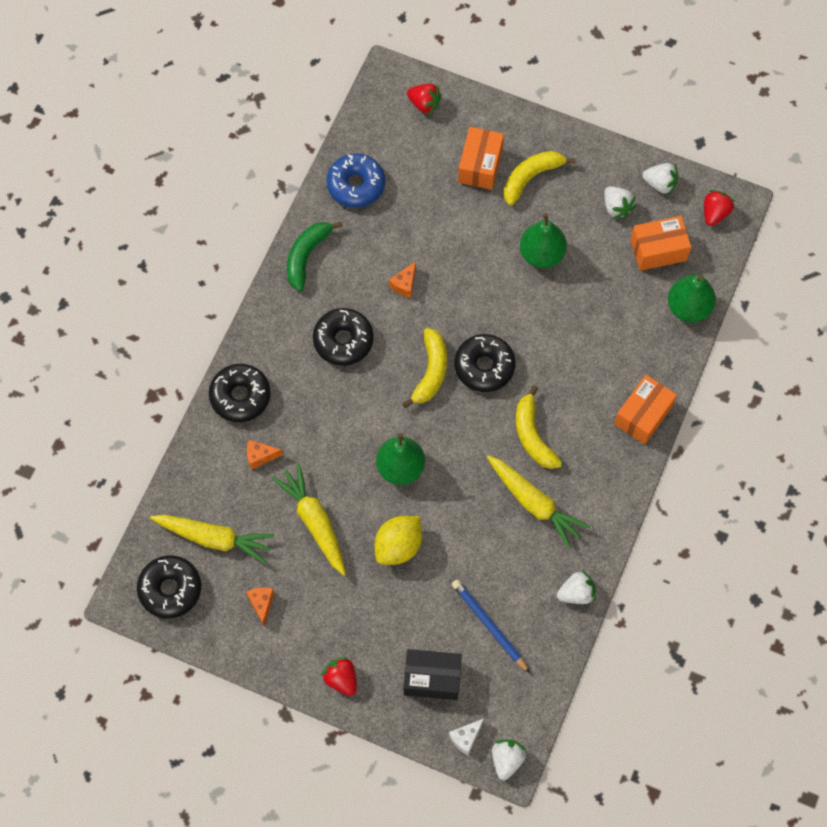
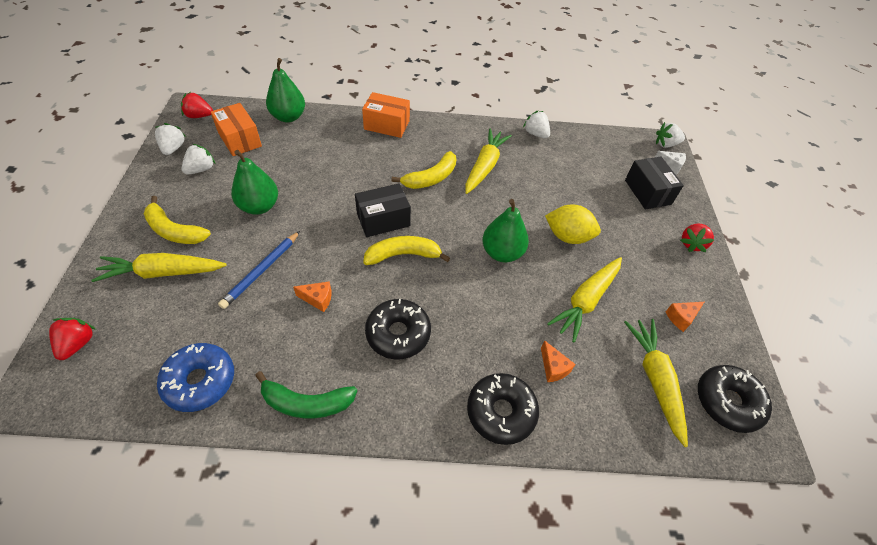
camera: 115 degrees left, 15 degrees down
(480, 165) = (162, 272): orange box -> yellow carrot
(484, 366) = (383, 220): black donut -> black box
(489, 625) = (588, 171): blue pencil -> blue pencil (261, 271)

